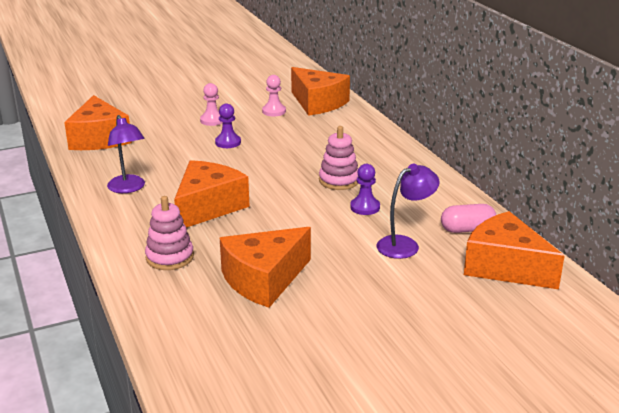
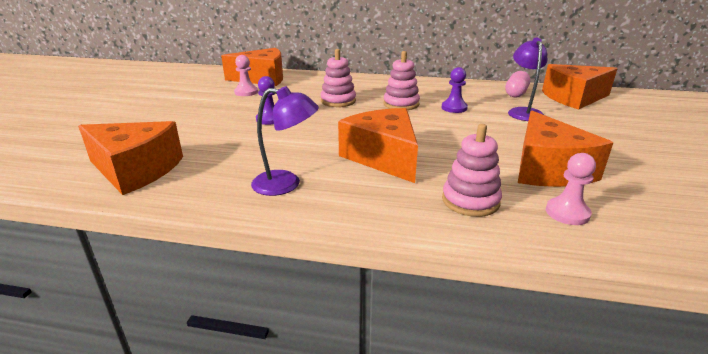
camera: 55 degrees left, 0 degrees up
(212, 120) = (214, 114): pink pawn -> pink pawn (567, 213)
(306, 152) = (338, 101): none -> pink stacking toy

